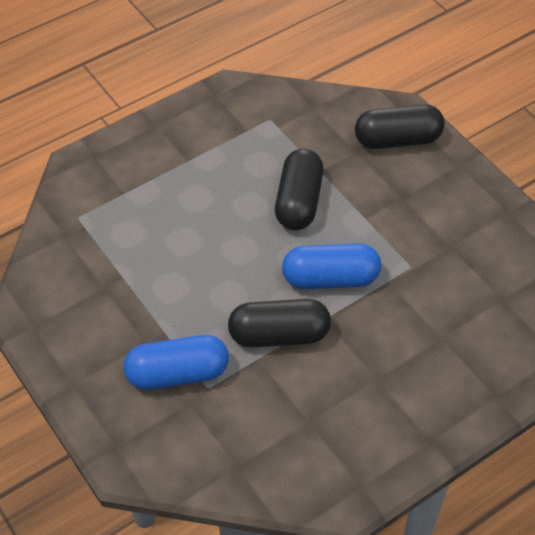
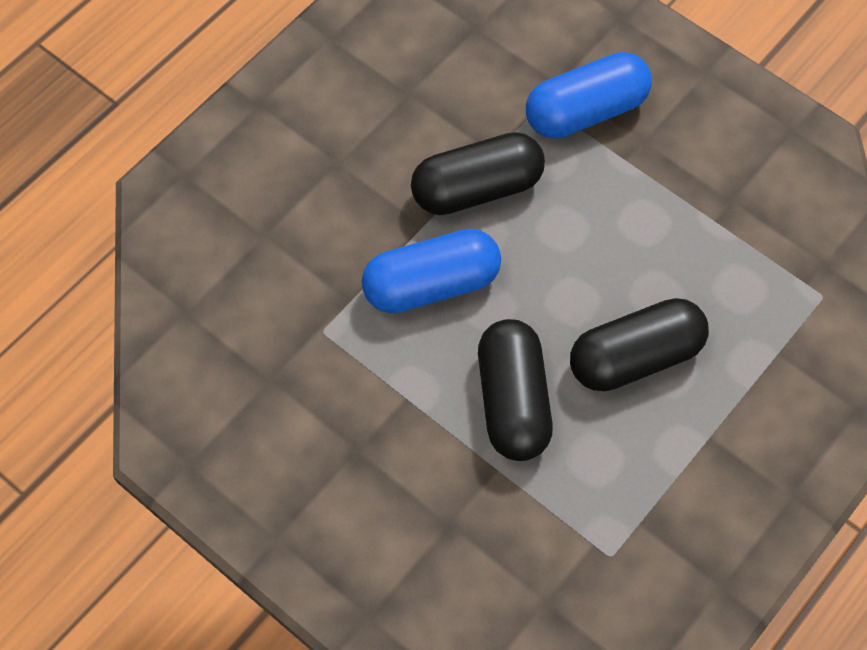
camera: 165 degrees right, 10 degrees up
(397, 140) = (386, 566): black capsule -> black capsule (635, 358)

